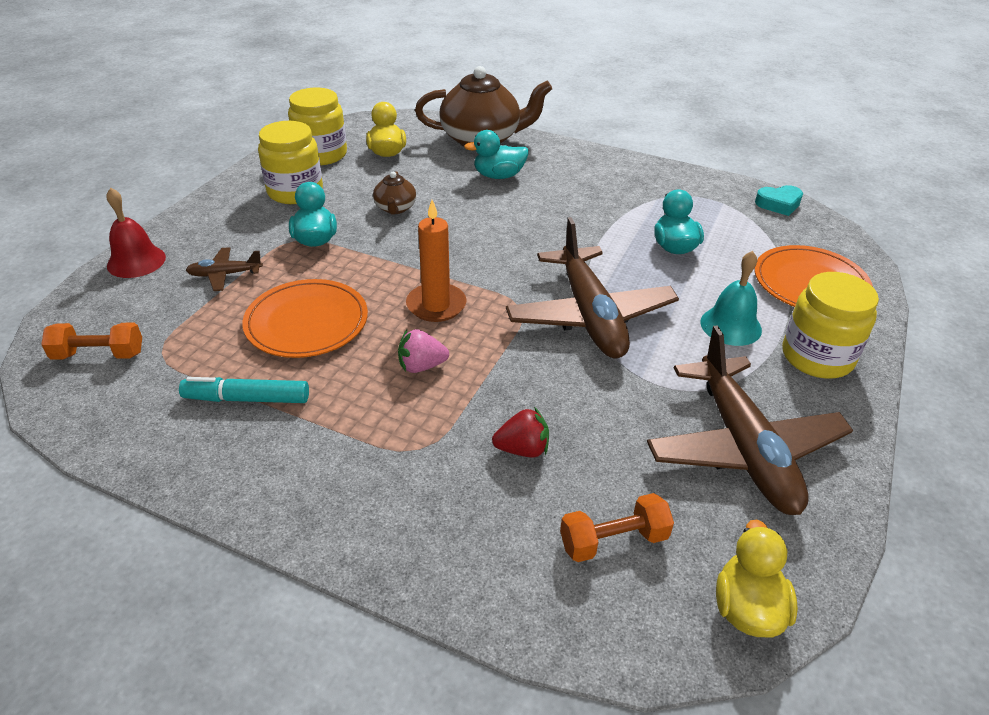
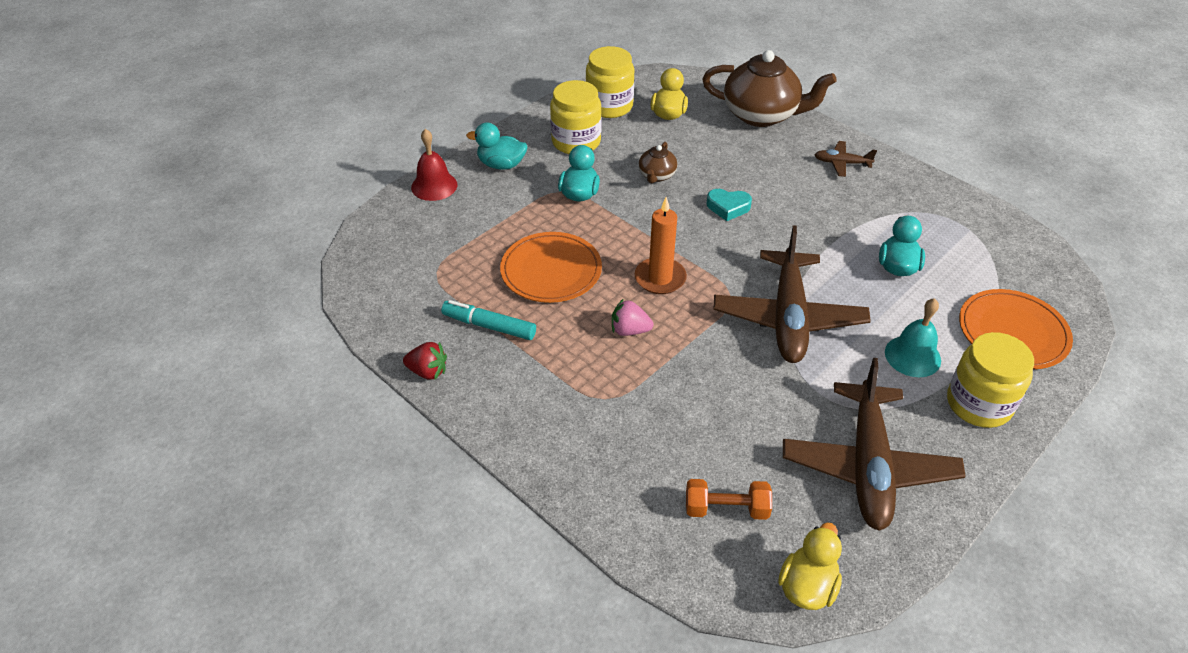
camera: 20 degrees right, 5 degrees up
(99, 355) = (391, 264): orange dumbbell -> none
(225, 274) = (499, 213): brown plane -> brown plane (842, 163)
(498, 176) = (762, 158): turquoise duck -> turquoise duck (501, 165)
(522, 449) = (684, 420): red strawberry -> red strawberry (428, 371)
(778, 204) = (1027, 242): turquoise heart -> turquoise heart (728, 207)

